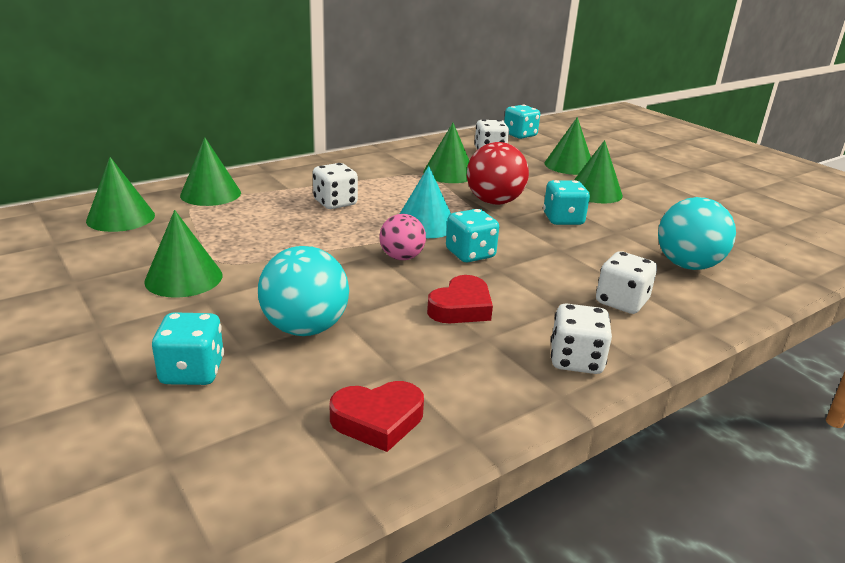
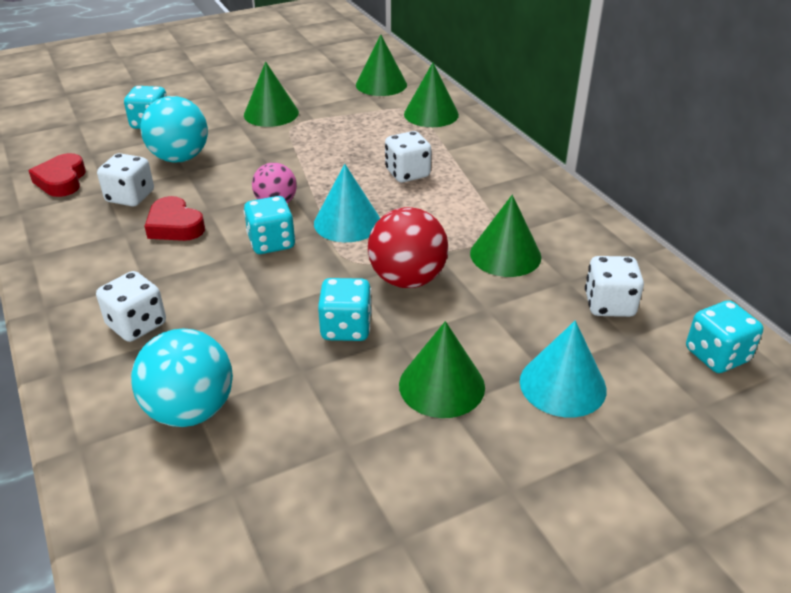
camera: 100 degrees right, 10 degrees up
(569, 165) = (562, 385): green cone -> turquoise cone
(576, 360) = (66, 272): white dice -> white dice (130, 197)

